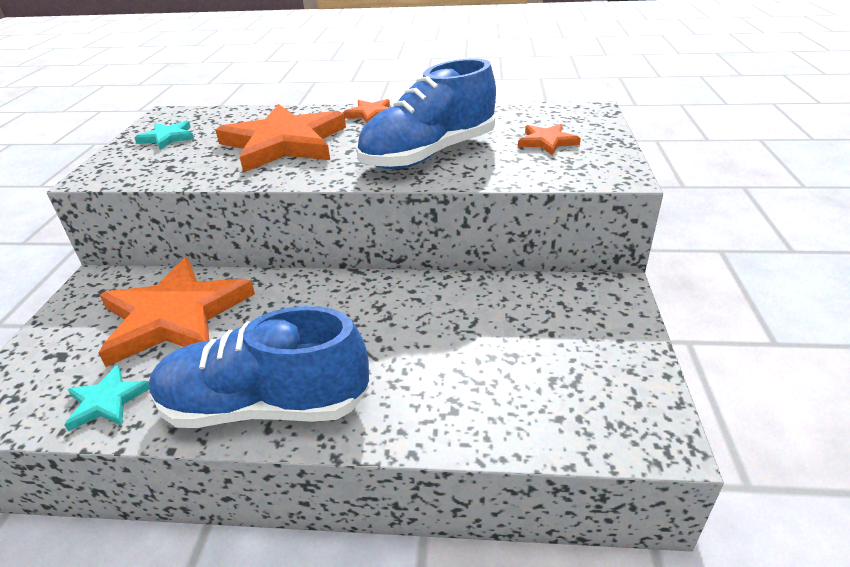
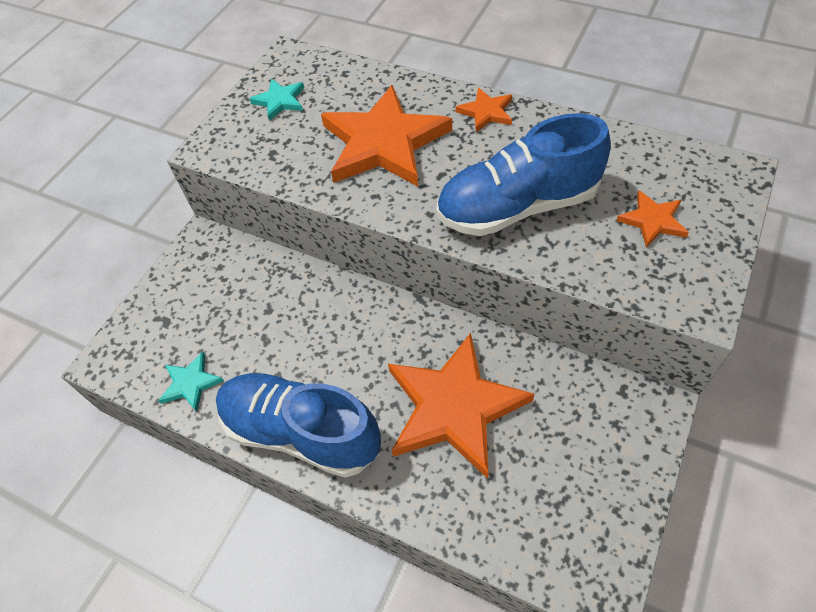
camera: 25 degrees right, 20 degrees up
(175, 316) = (255, 306): orange star -> orange star (454, 407)

